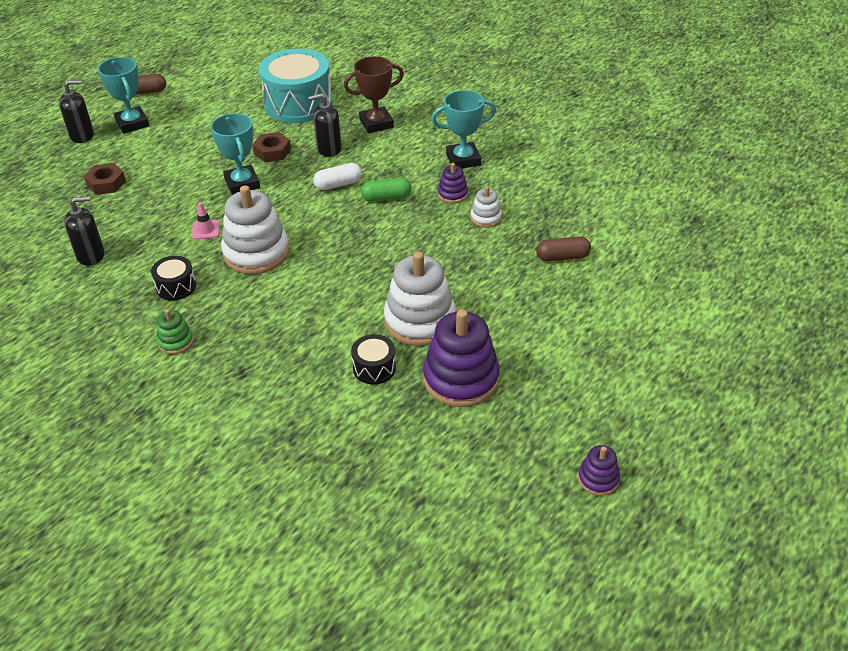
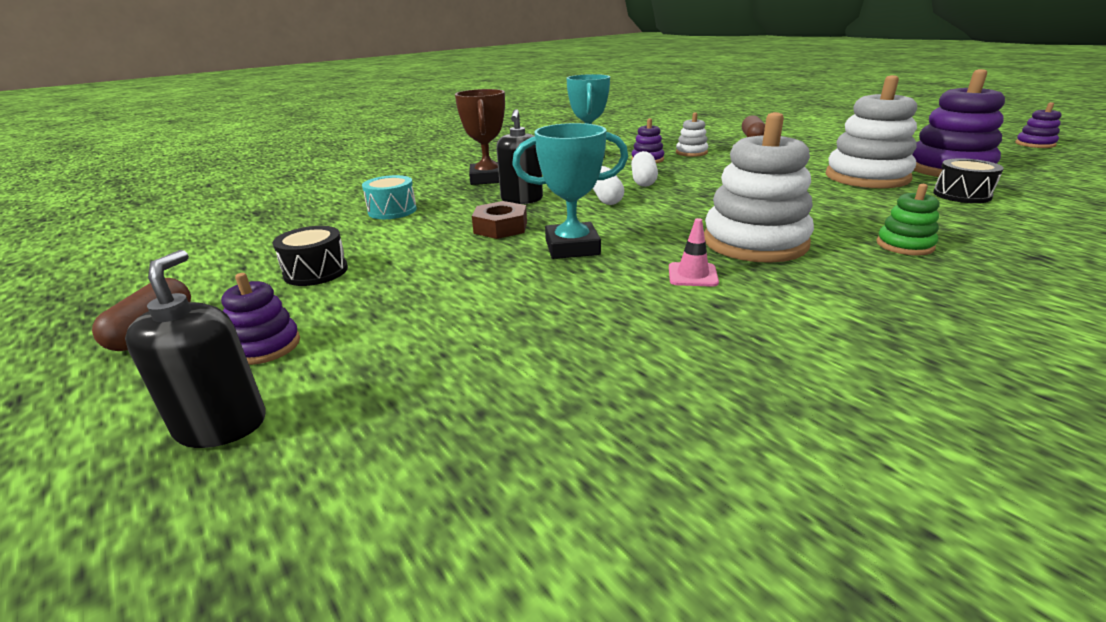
camera: 75 degrees left, 15 degrees down
(91, 255) = (777, 400): black soap dispenser -> none
(106, 183) = (486, 381): brown nut -> none
(132, 123) = (265, 346): turquoise trophy -> purple stacking toy
(175, 341) = (1013, 302): green stacking toy -> green stacking toy (904, 245)
(176, 287) = (859, 301): black drum -> black drum (316, 272)
(298, 104) = (392, 211): turquoise drum -> turquoise drum, size x0.46
(386, 197) = (643, 180): green capsule -> white capsule

